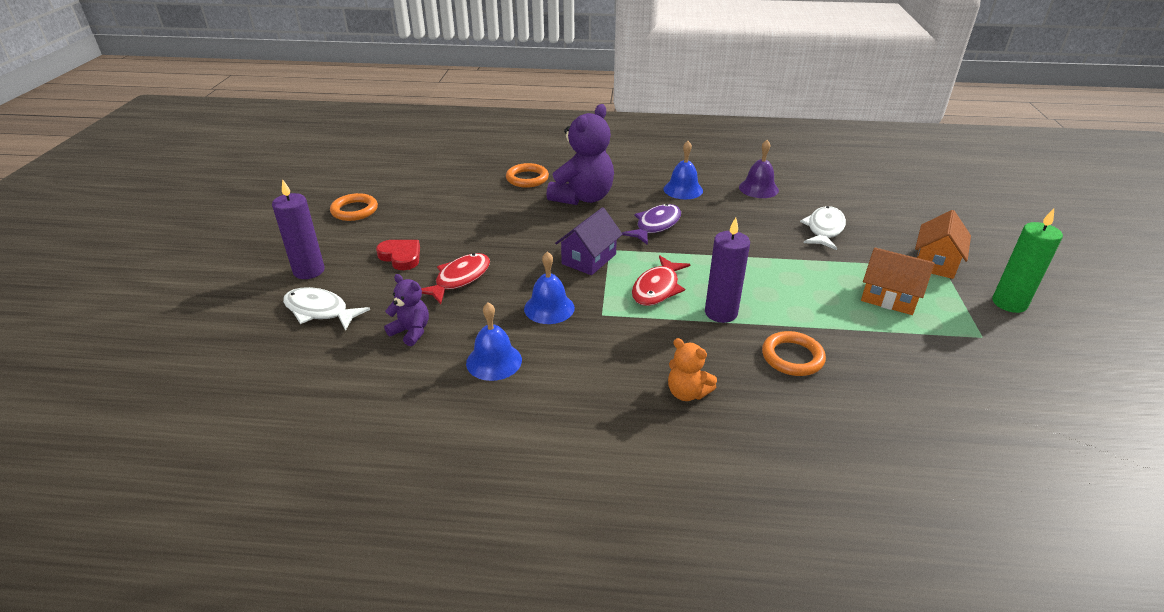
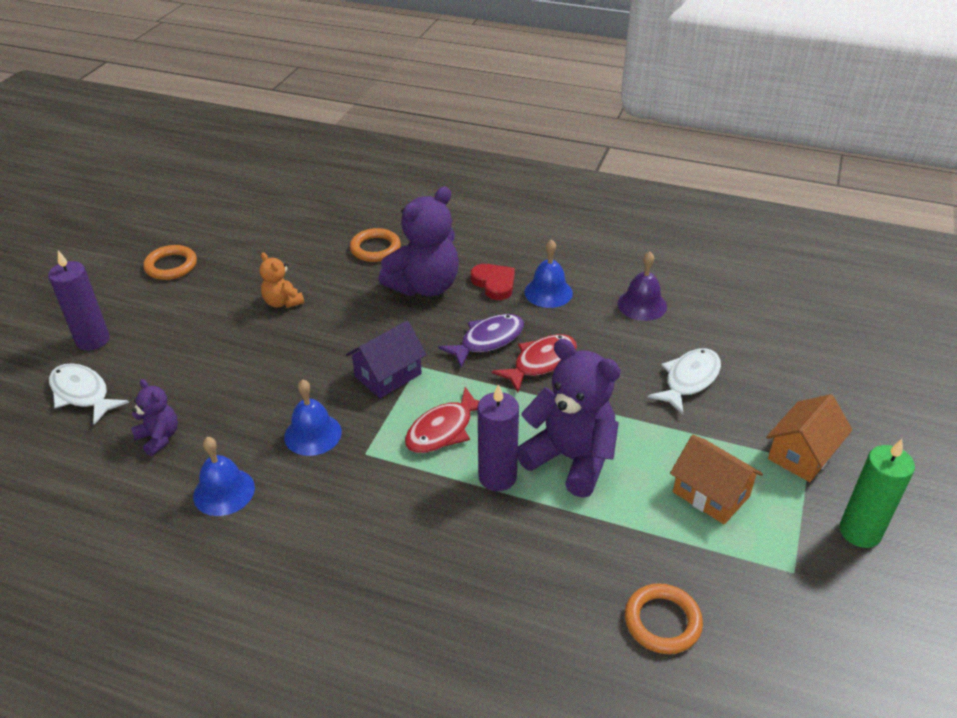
camera: 15 degrees right, 5 degrees up
(401, 257) = (191, 337): red heart -> red heart (494, 284)
(459, 279) = (238, 378): red fish -> red fish (541, 362)
(687, 393) = (403, 574): orange teddy bear -> orange teddy bear (282, 302)
(770, 292) = (570, 459): none -> purple teddy bear
(792, 357) = (546, 553): orange ring -> orange ring (662, 621)

